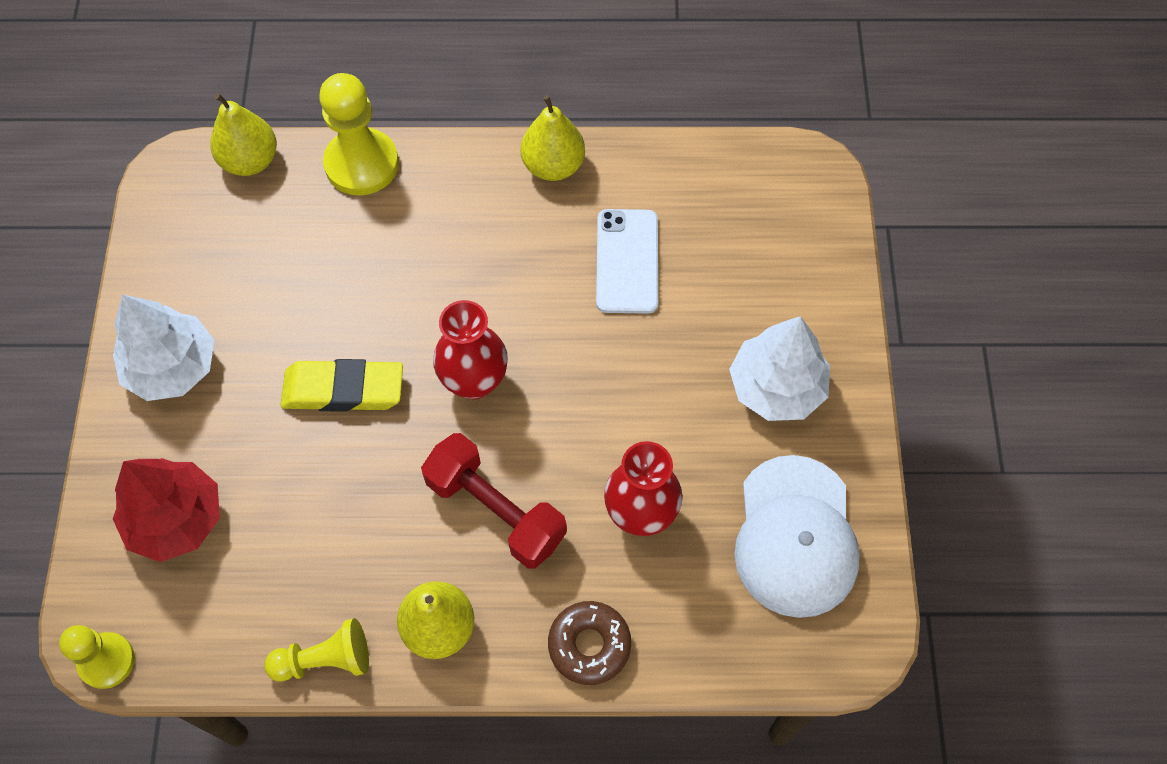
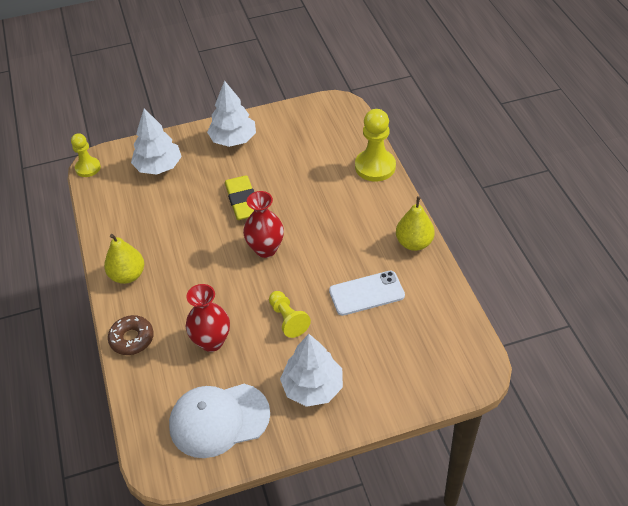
camera: 75 degrees right, 15 degrees down
(176, 519) = (158, 166): red tree -> white tree
(250, 161) = (356, 127): yellow pear -> none
(325, 660) = (103, 239): yellow pawn -> yellow pawn (288, 319)
(496, 510) = (195, 279): red dumbbell -> none

